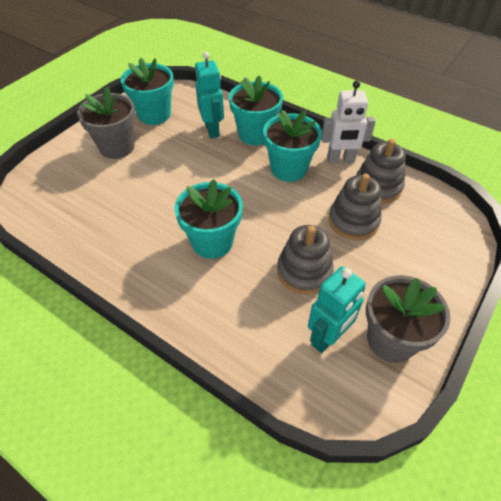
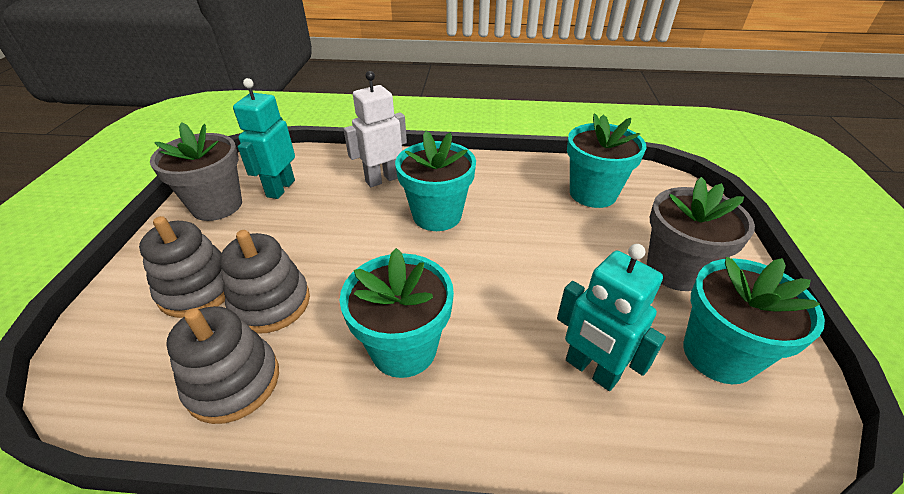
camera: 150 degrees right, 10 degrees down
(255, 134) = (511, 400): turquoise flower pot -> turquoise flower pot (592, 193)
(304, 271) = (321, 225): grey stacking toy -> grey stacking toy (198, 289)
(341, 160) = (316, 415): white robot -> white robot (382, 179)

